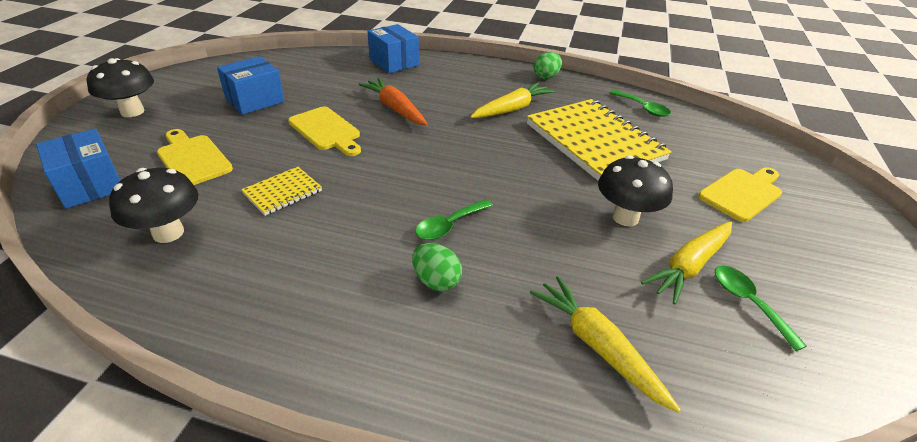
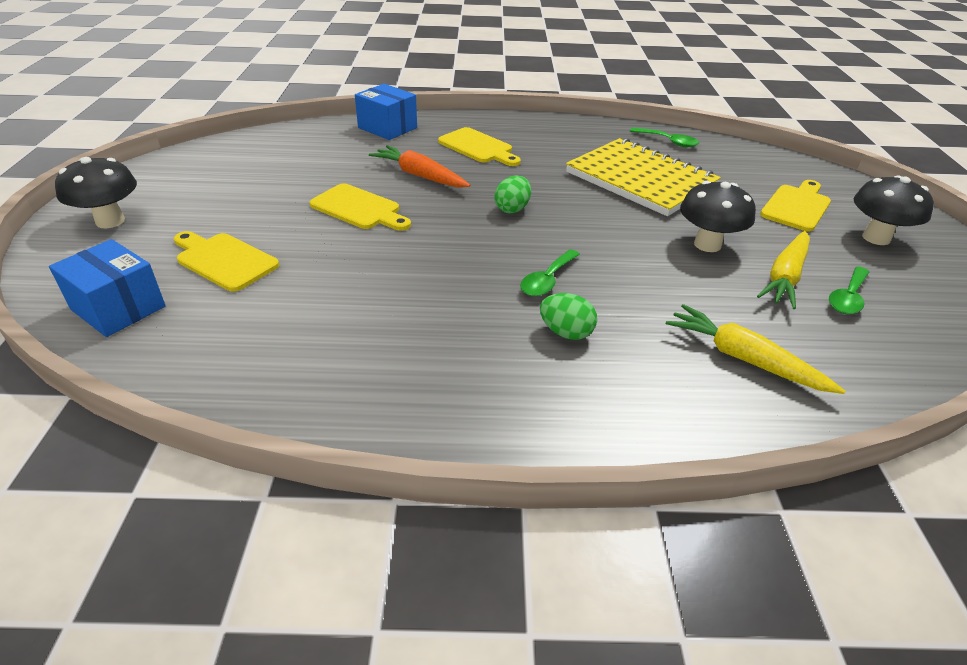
camera: 15 degrees left, 0 degrees up
(168, 233) = (251, 340): black mushroom -> black mushroom (876, 238)
(255, 100) = (254, 188): blue box -> none
(283, 192) = (353, 278): yellow notebook -> none
(461, 90) = (478, 147): none -> yellow cutting board
(512, 109) = (542, 159): yellow carrot -> none
(546, 77) = (557, 123): green egg -> green egg (512, 209)
(747, 302) = (848, 298): green spoon -> green spoon turned 105 degrees counterclockwise

